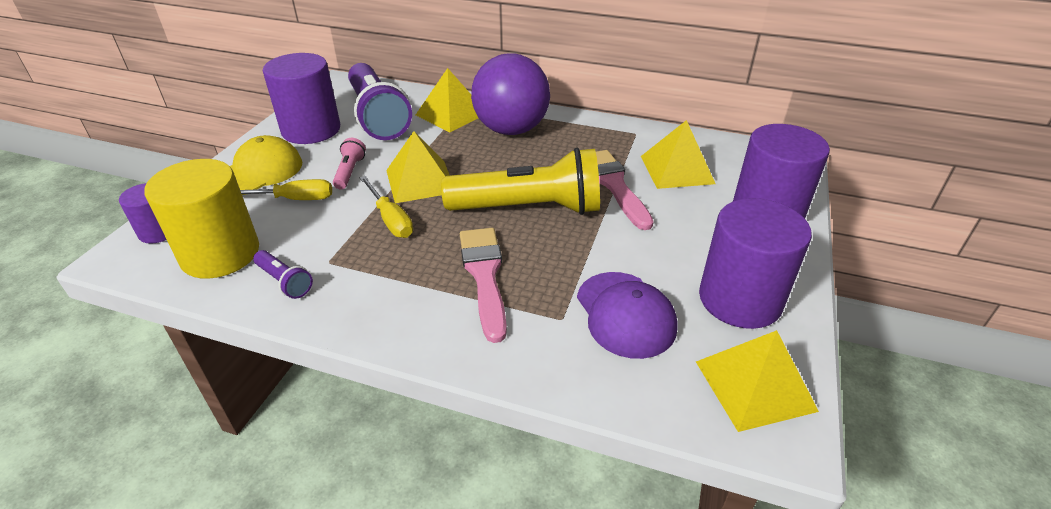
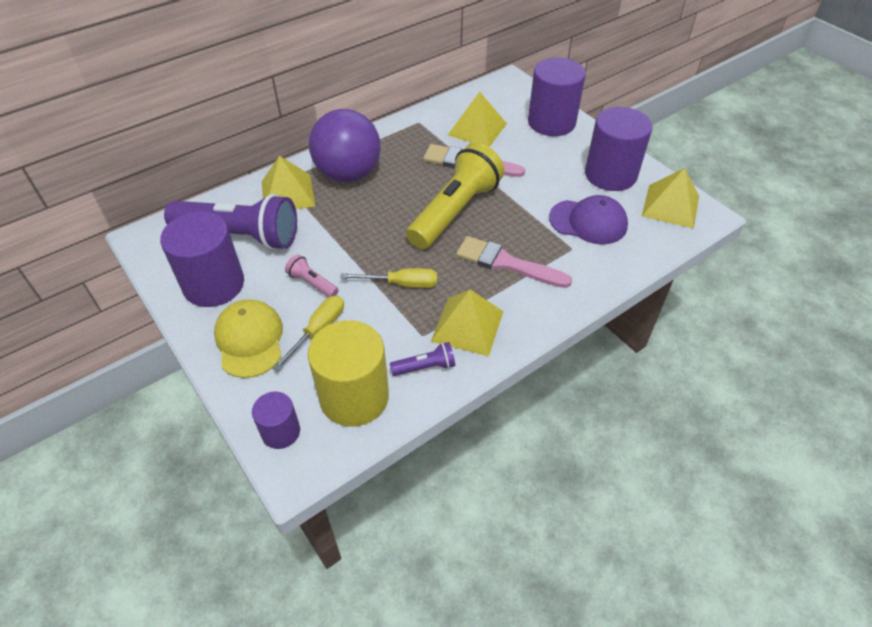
camera: 55 degrees left, 10 degrees up
(420, 181) = (367, 249): yellow pyramid -> yellow pyramid (467, 326)

